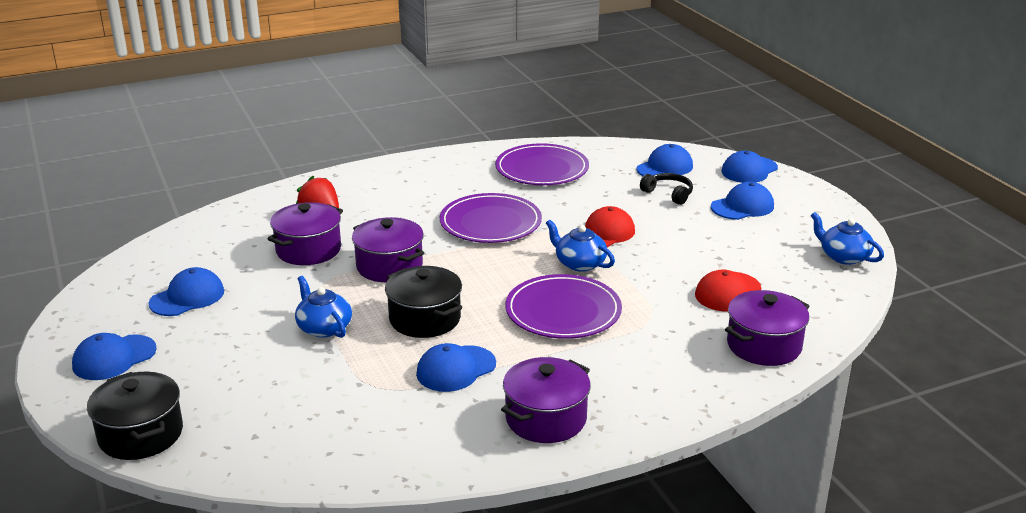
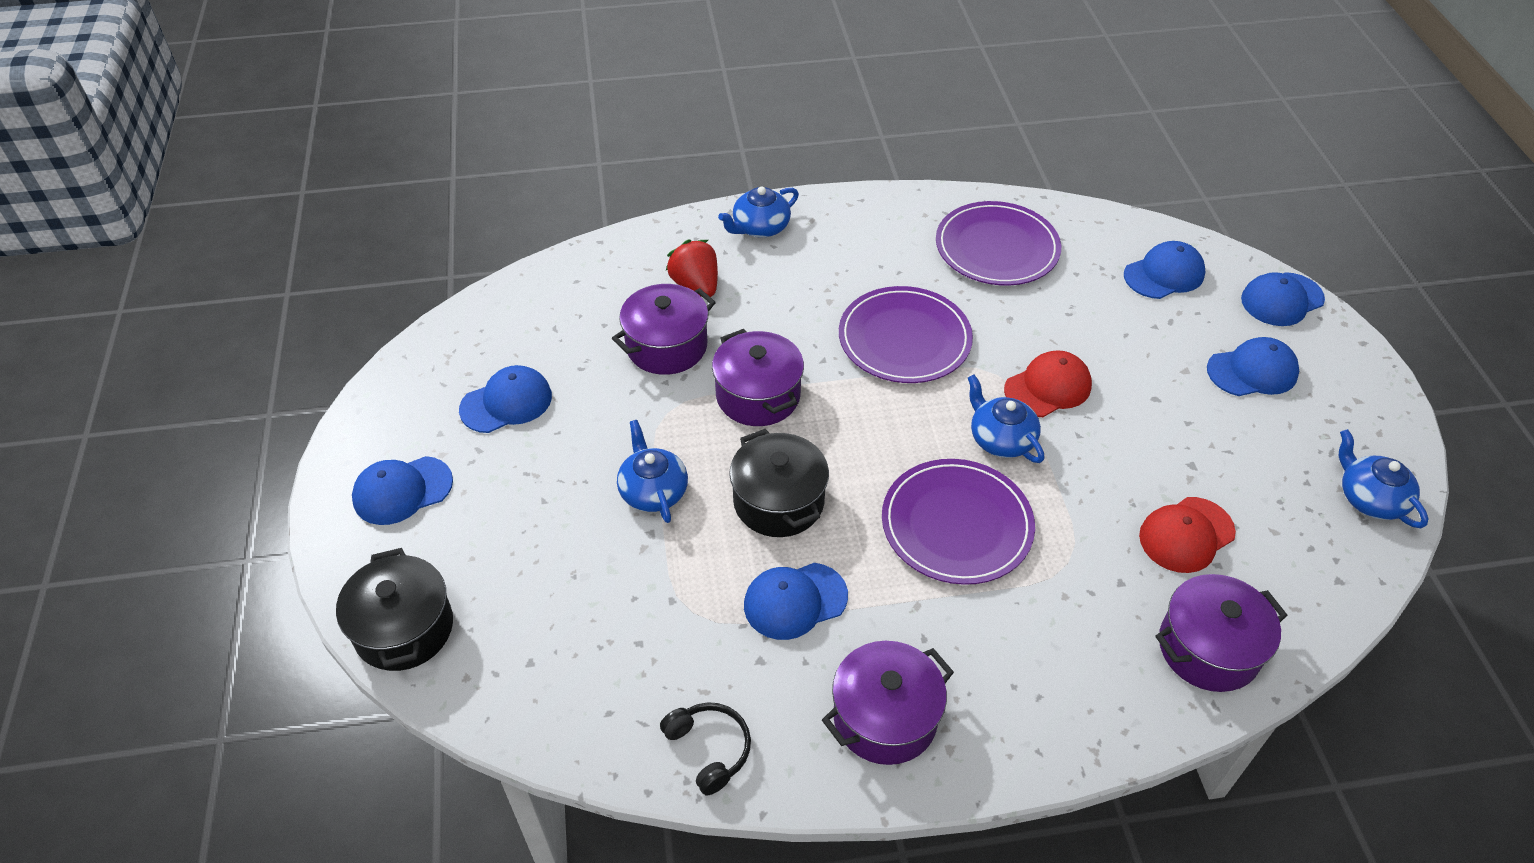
camera: 15 degrees right, 20 degrees up
(360, 179) = (760, 227): none -> blue teapot
(668, 194) = (1155, 327): black headphones -> black headphones (709, 749)

